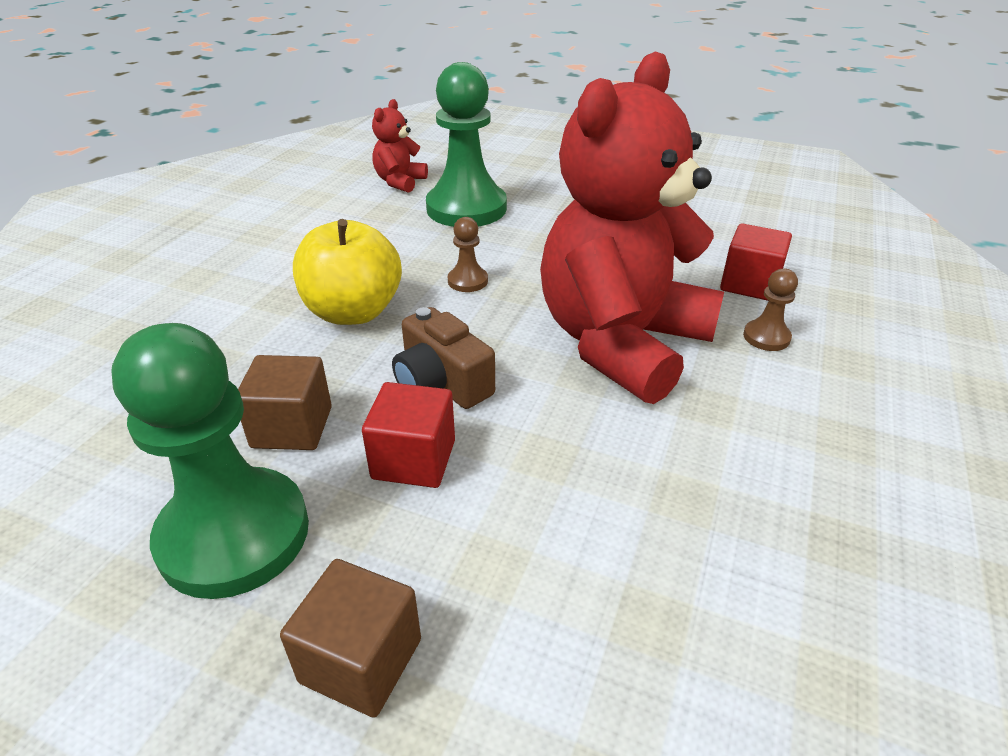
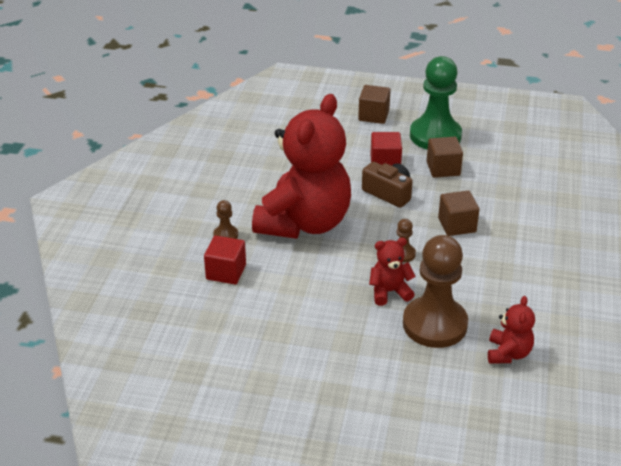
camera: 170 degrees right, 0 degrees up
(353, 312) = (457, 225): yellow apple -> brown cube
(466, 208) = (434, 324): green pawn -> brown pawn
(508, 241) = (389, 292): none -> red teddy bear

